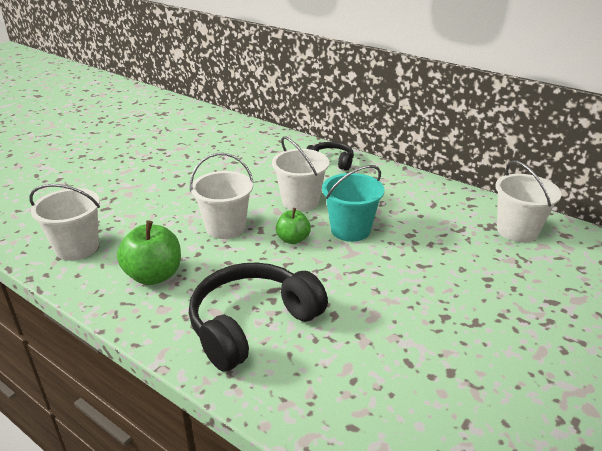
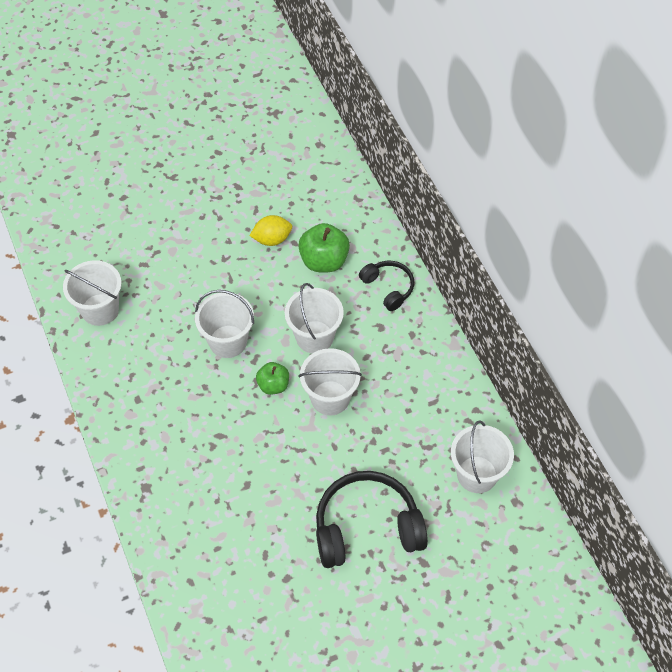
camera: 30 degrees right, 25 degrees up
(154, 275) = (141, 374): green apple -> green apple (324, 261)
(214, 165) = (272, 239): none -> yellow lemon
(252, 324) = (183, 462): black headphones -> black headphones (367, 527)
(350, 230) = (330, 398): turquoise bucket -> white bucket

